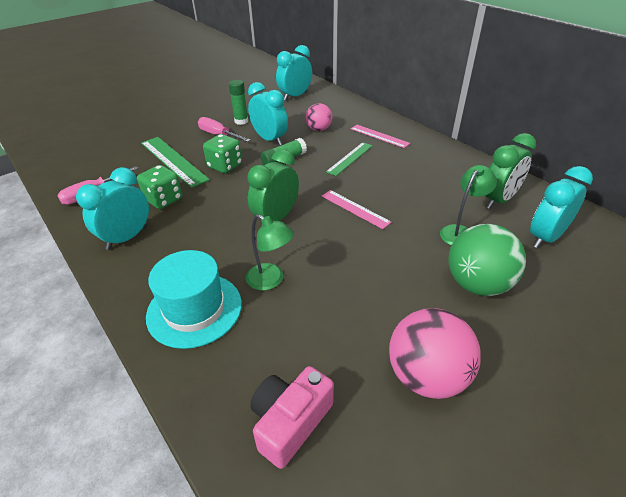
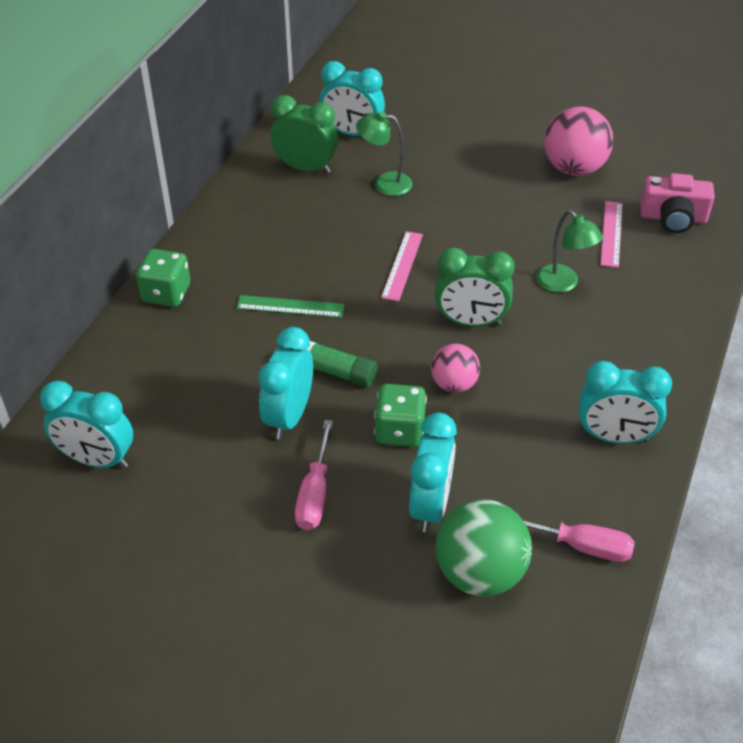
camera: 120 degrees left, 5 degrees up
(164, 200) = (523, 450): green dice -> green dice (166, 293)
(173, 161) = (430, 505): green ruler -> turquoise clock
(194, 309) = (643, 317): turquoise hat -> none
(241, 121) = (246, 489): green glue stick -> none
(271, 280) = (563, 284): green lamp -> green lamp turned 135 degrees clockwise
(319, 129) = (220, 371): pink ball -> pink ball (454, 384)
(379, 136) = (205, 297): pink ruler -> pink ruler (611, 234)
(477, 284) = (453, 161): green ball -> green ball (480, 573)

